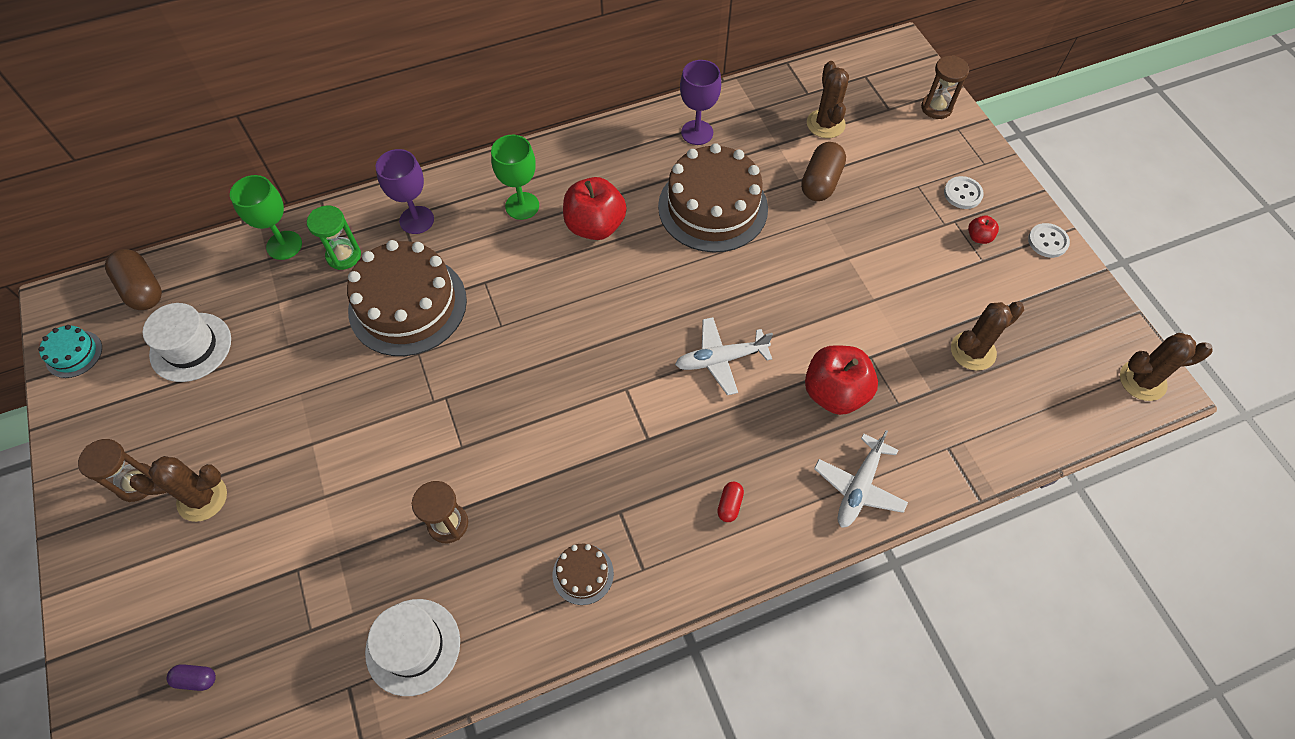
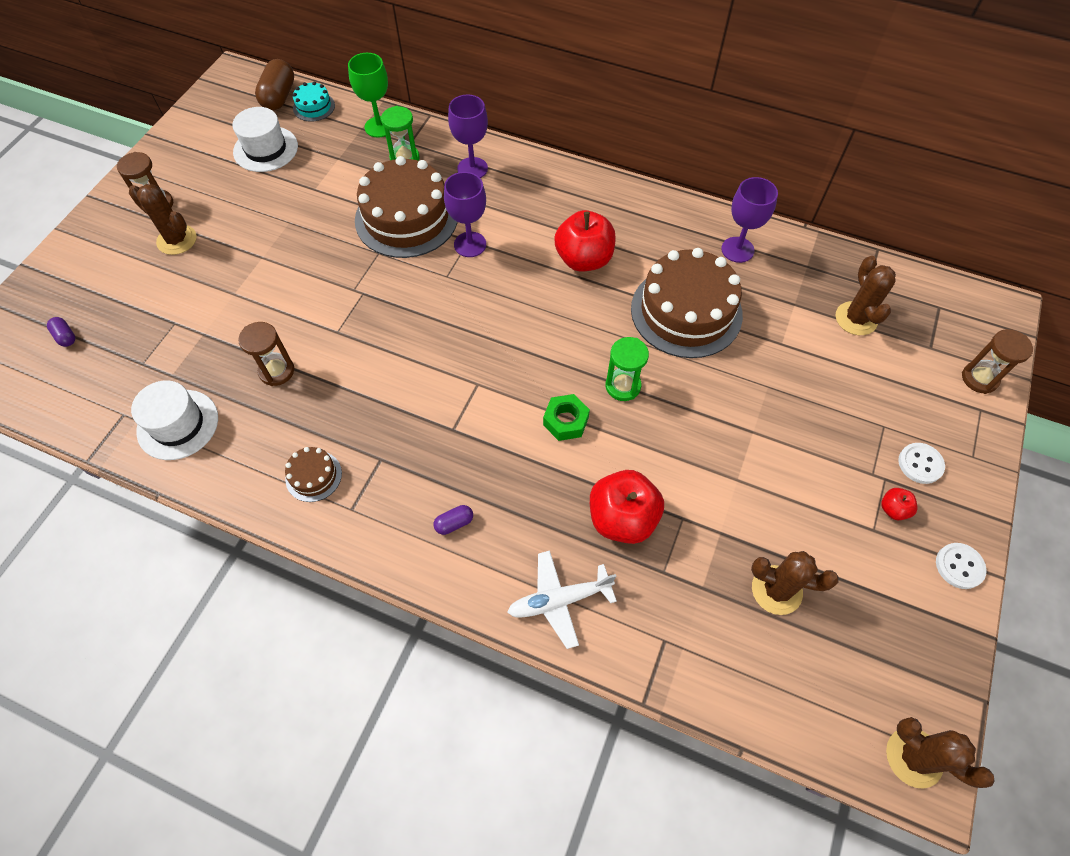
camera: 45 degrees right, 0 degrees up
(74, 354) = (208, 108): turquoise cake -> turquoise cake (314, 107)
(490, 285) = (470, 244): none -> purple goblet
(522, 206) = (550, 209): green goblet -> none
(721, 359) = (565, 421): white plane -> green nut
(729, 505) = (454, 523): red capsule -> purple capsule
(731, 299) = (623, 386): none -> green hourglass
(820, 182) = (797, 359): brown capsule -> none
(825, 124) = (856, 318): brown cactus -> brown cactus turned 45 degrees counterclockwise

